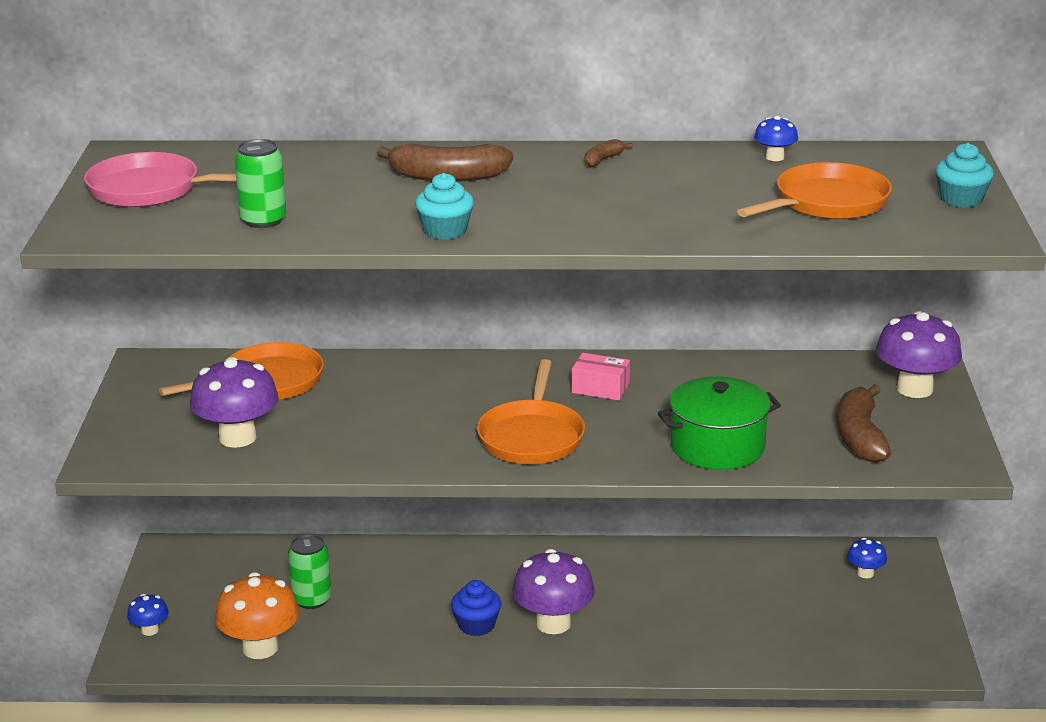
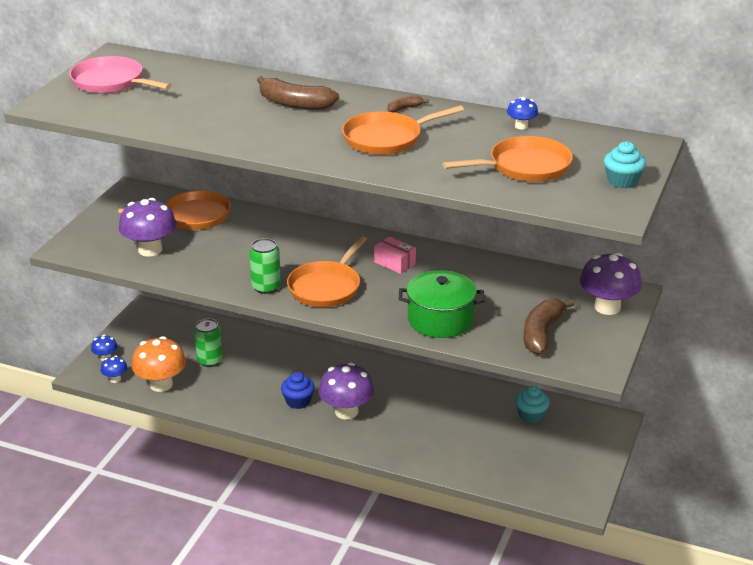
camera: 20 degrees right, 5 degrees up
(263, 220) = (157, 115): green can -> green can (266, 287)
(445, 231) = (259, 142): turquoise cupcake -> turquoise cupcake (531, 415)
(615, 199) = (386, 138): none -> orange pan
(865, 573) = (575, 427): blue mushroom -> blue mushroom (115, 379)

